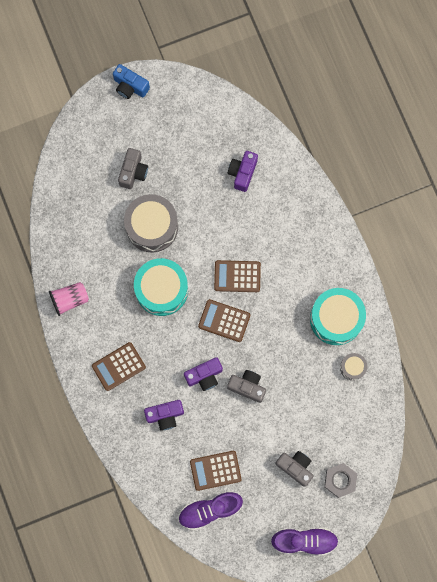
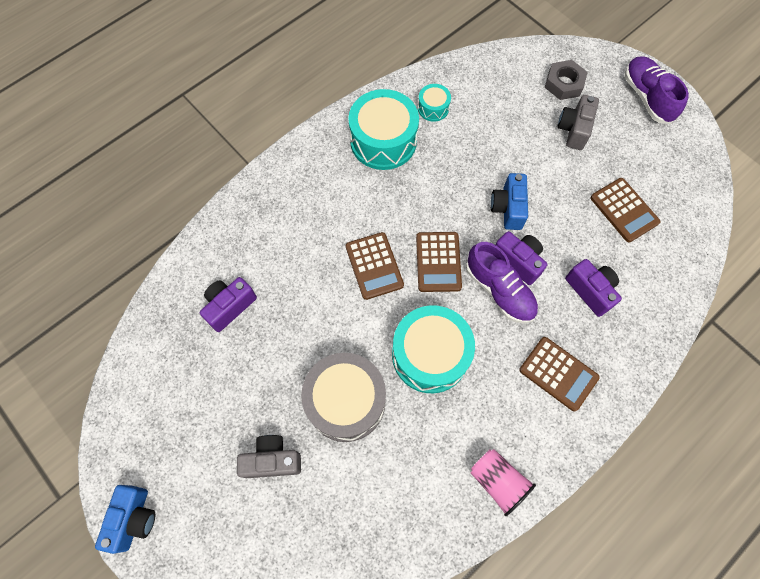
camera: 110 degrees left, 10 degrees down
(210, 510) = (672, 201): purple shoe -> purple shoe (499, 290)
(242, 173) = (229, 306): purple camera -> purple camera turned 135 degrees clockwise
(247, 387) = (508, 208): grey camera -> blue camera
(352, 367) = (433, 108): grey drum -> turquoise drum

